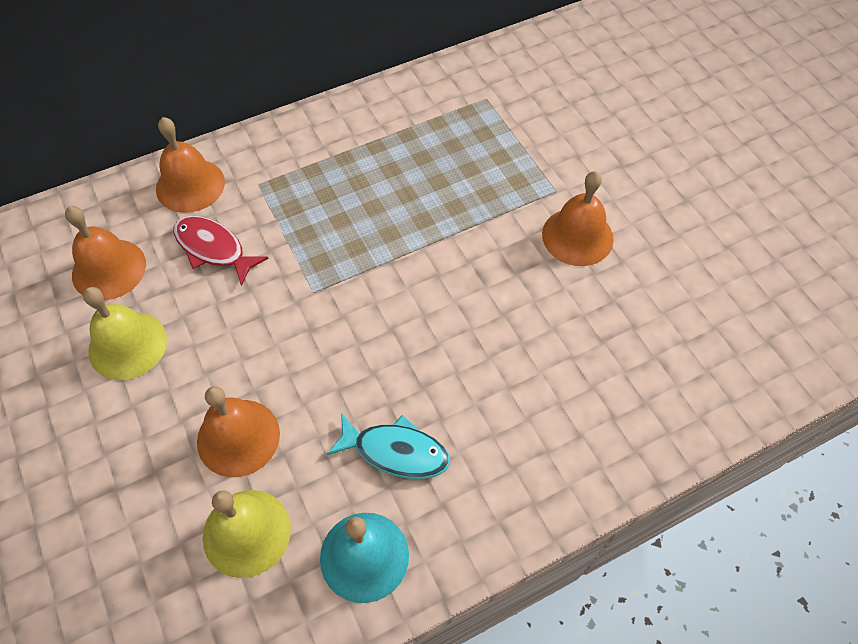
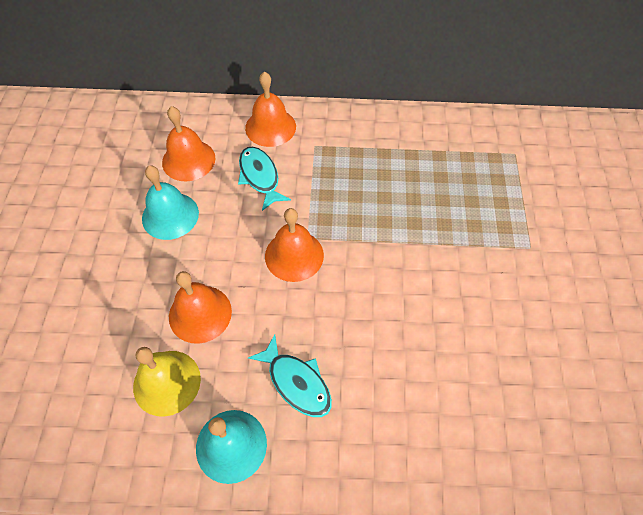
camera: 30 degrees right, 0 degrees up
(127, 345) = (170, 215): yellow bell -> turquoise bell
(213, 249) = (260, 177): red fish -> turquoise fish
(577, 236) = (528, 291): orange bell -> orange bell (294, 255)

